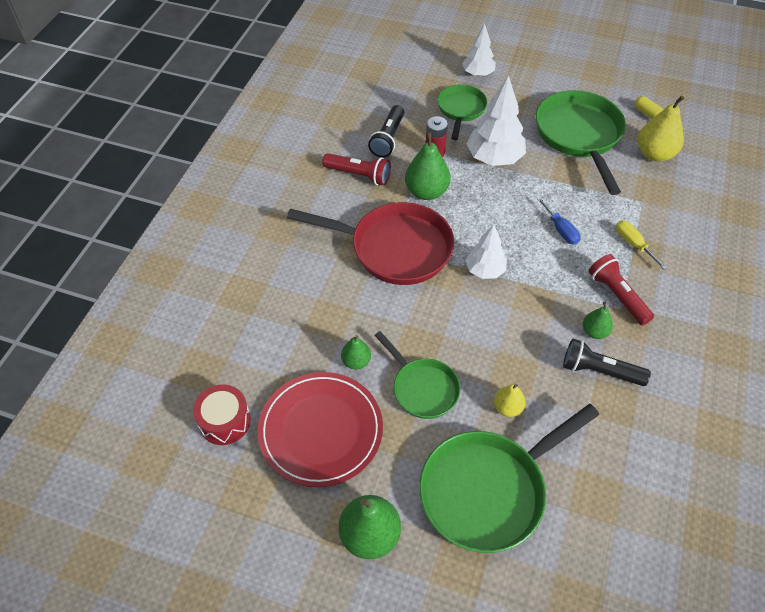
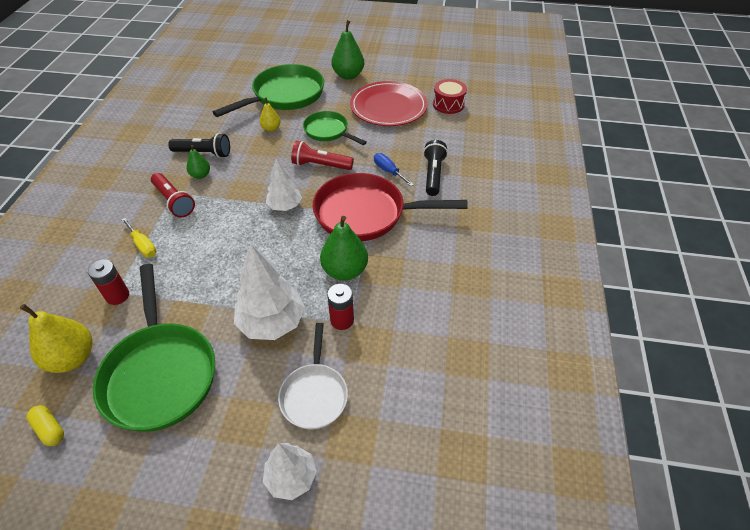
camera: 170 degrees right, 5 degrees down
(356, 361) = (376, 139): green pear -> none
(359, 175) = (419, 279): red flashlight -> red flashlight (320, 165)
(388, 138) = (400, 332): black flashlight -> black flashlight (433, 175)
(461, 110) = (314, 394): green pan -> white pan
(560, 230) = (210, 250): blue screwdriver -> blue screwdriver (388, 171)
(638, 197) = (117, 296): none -> red battery

